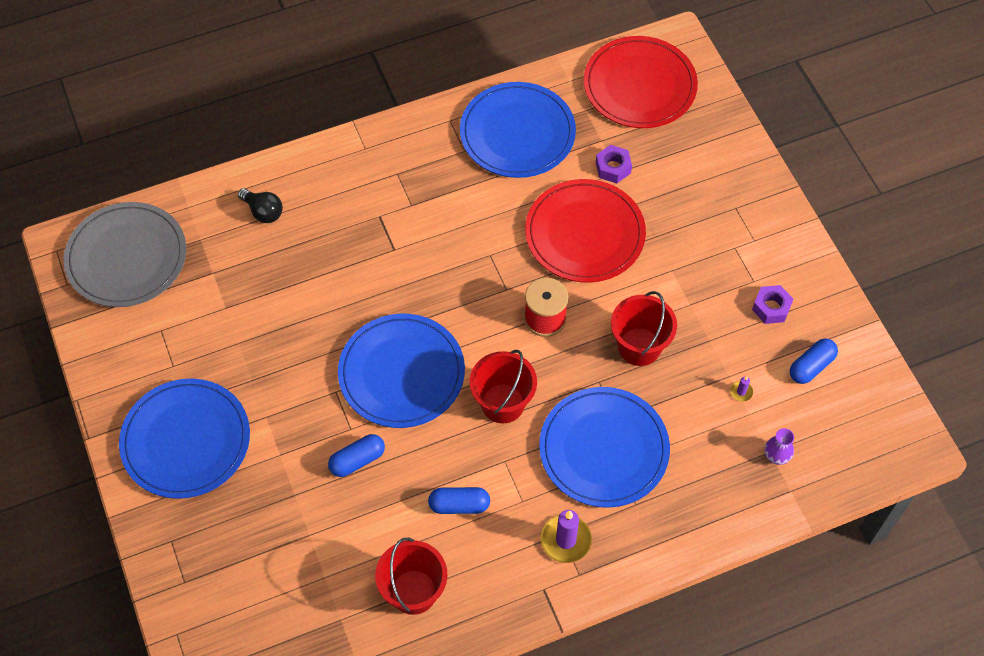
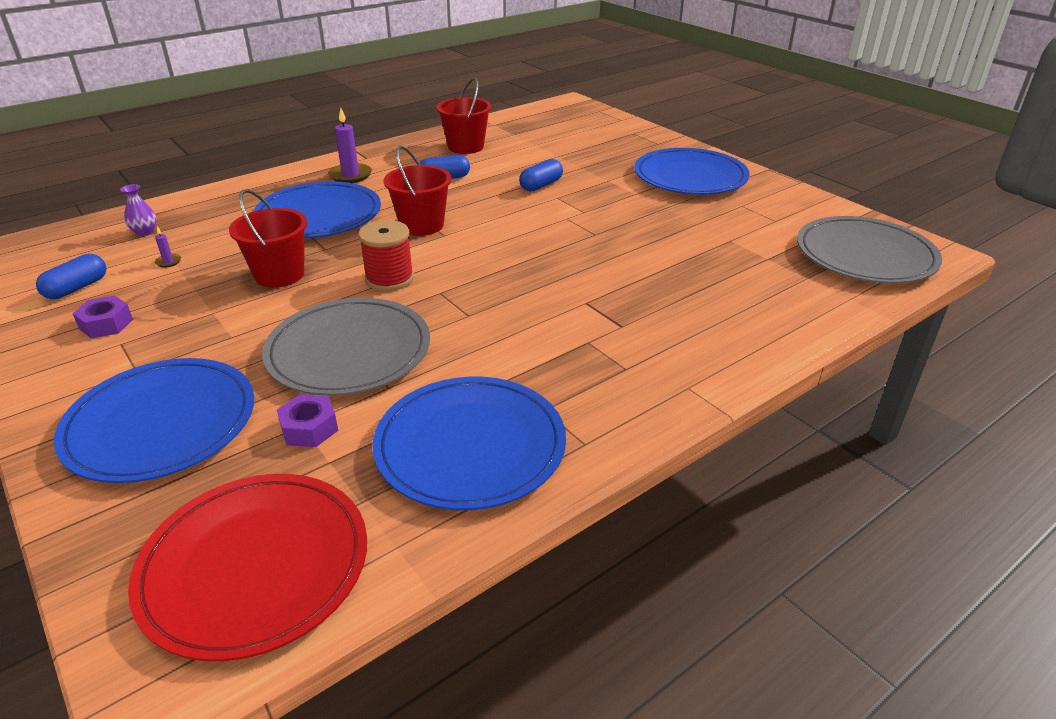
camera: 165 degrees right, 25 degrees down
(263, 212) = (761, 308): black light bulb -> none
(401, 373) = (528, 228): blue plate -> blue plate (161, 424)
(585, 234) = (349, 351): red plate -> grey plate

